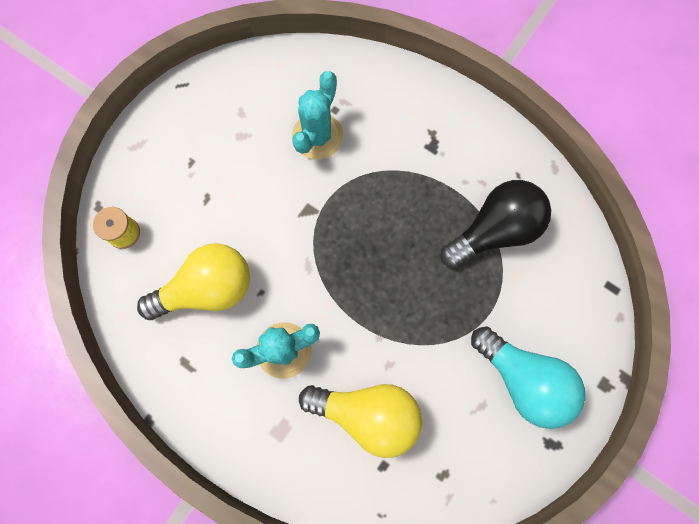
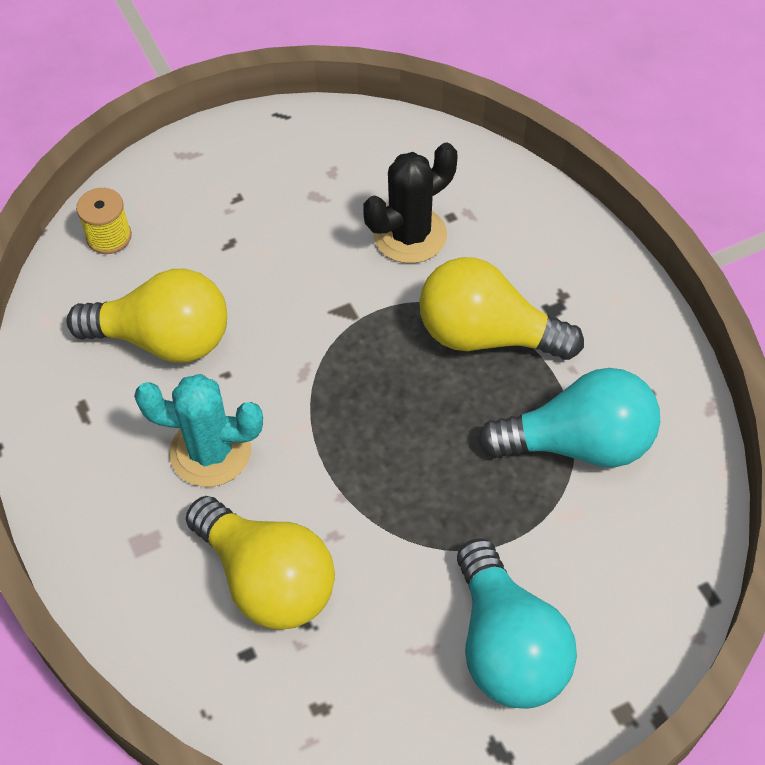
camera: 30 degrees right, 20 degrees down
(317, 136) = (410, 235): turquoise cactus -> black cactus
(403, 184) = (486, 335): none -> yellow light bulb
(494, 230) = (578, 443): black light bulb -> turquoise light bulb

